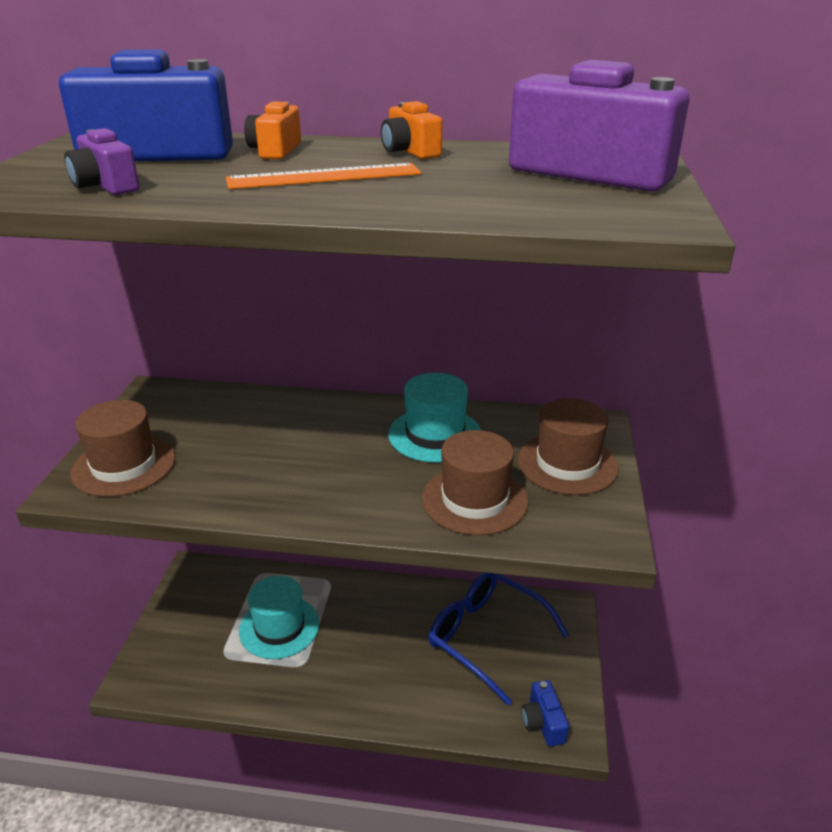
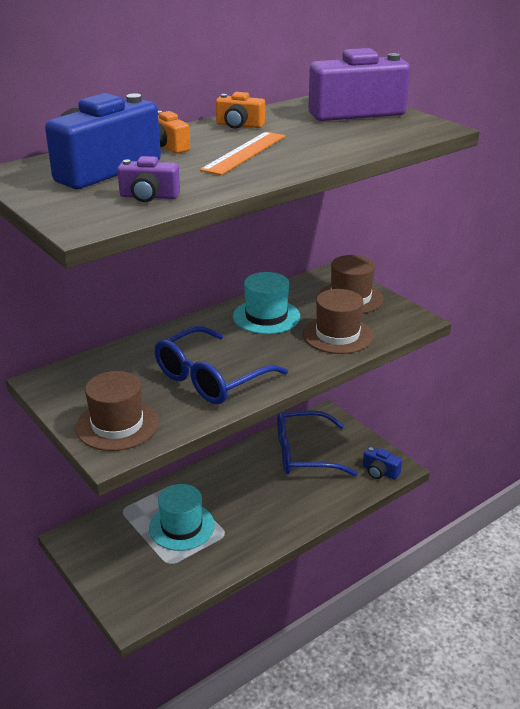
camera: 45 degrees left, 0 degrees up
(270, 469) = (211, 378): none -> blue glasses

